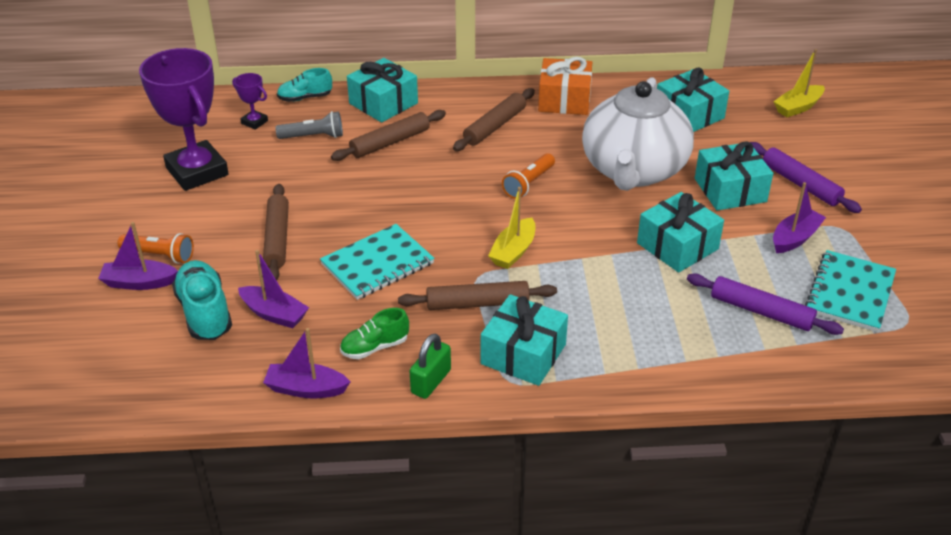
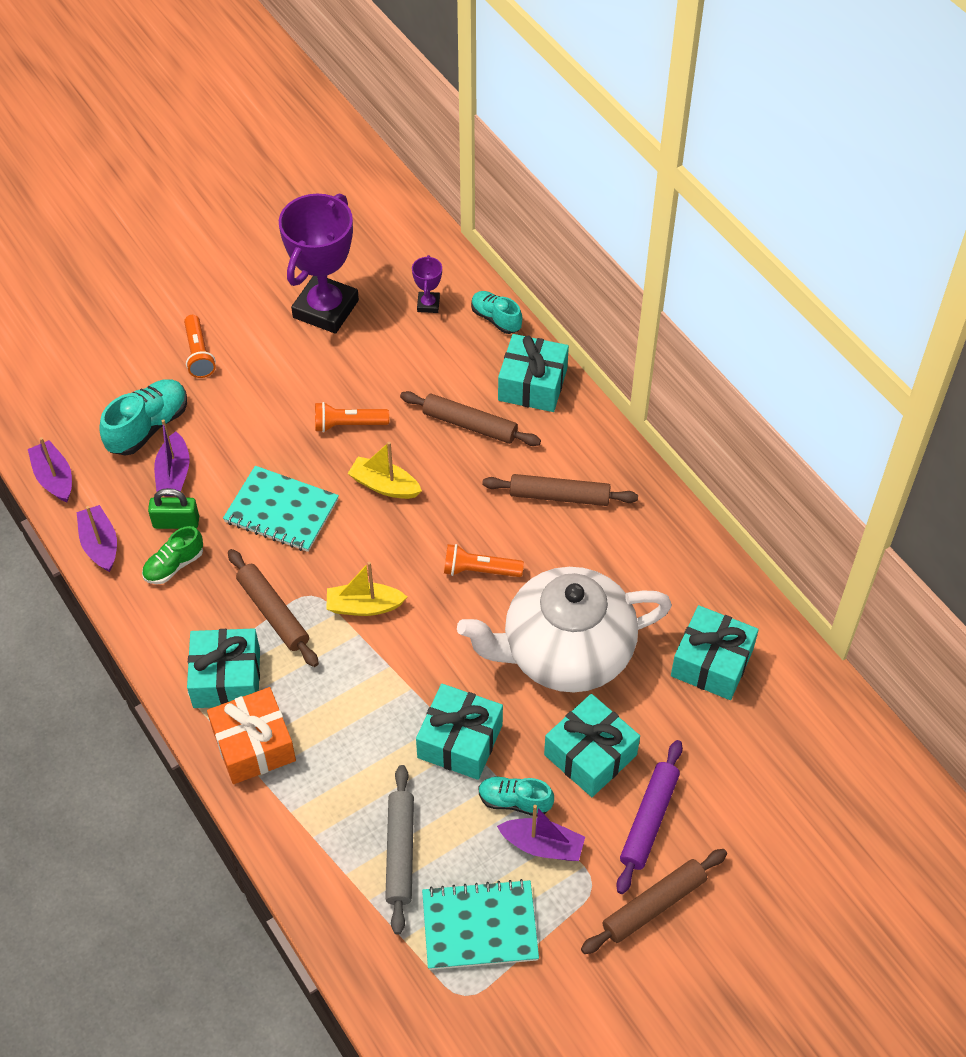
camera: 60 degrees right, 15 degrees up
(139, 282) = (158, 362): purple boat -> purple boat (54, 478)
(277, 238) = (270, 420): brown rolling pin -> brown rolling pin (653, 905)
(313, 136) = (437, 361): grey flashlight -> none
(327, 199) = (348, 424): none -> orange flashlight
(375, 347) = (174, 565): green shoe -> green shoe turned 75 degrees counterclockwise
(431, 381) = (155, 626): green padlock -> green padlock (176, 522)
(564, 100) = (654, 534): orange gift -> orange gift (254, 745)
(748, 238) = (514, 801): none -> turquoise shoe
(761, 311) = (400, 852): purple rolling pin -> grey rolling pin
(798, 107) = (811, 768): yellow boat -> yellow boat (384, 485)

